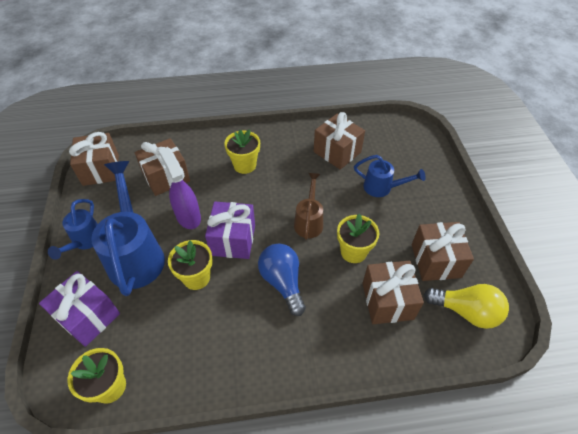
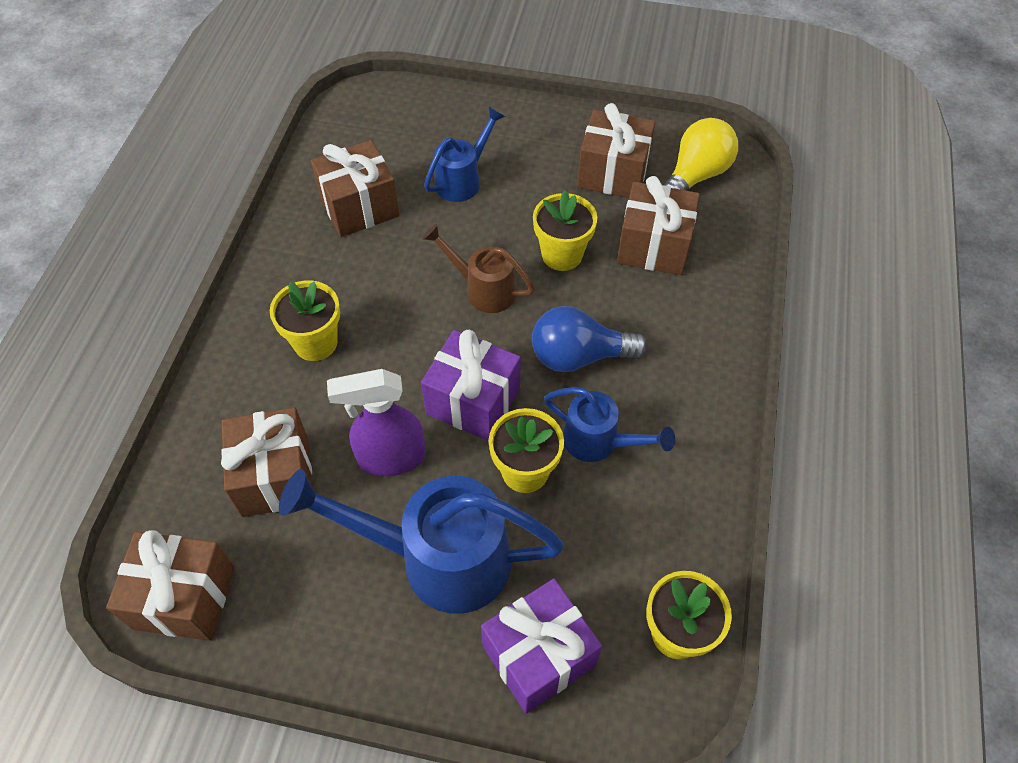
camera: 70 degrees left, 5 degrees up
(85, 241) = (367, 647): blue watering can -> blue watering can (599, 442)

